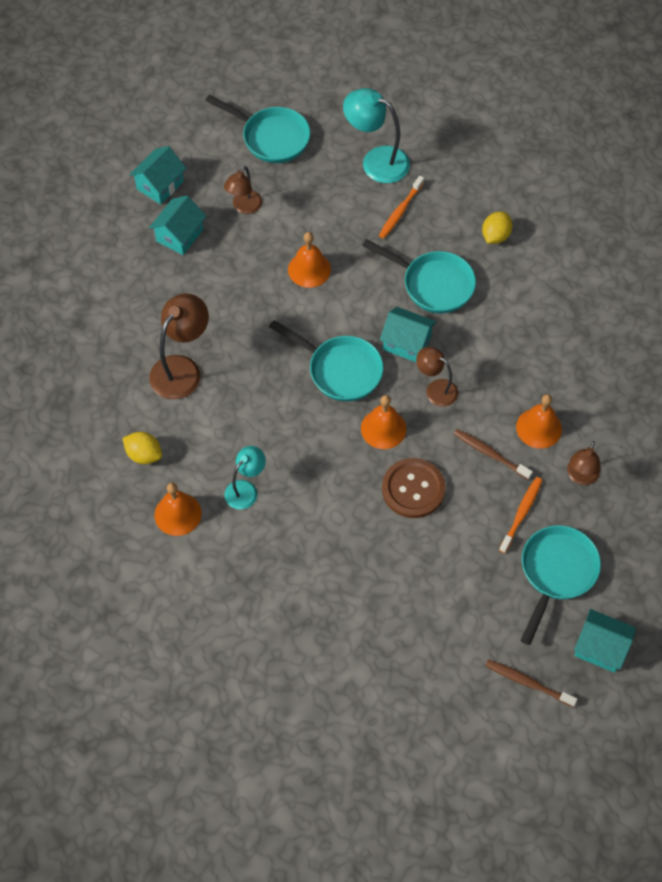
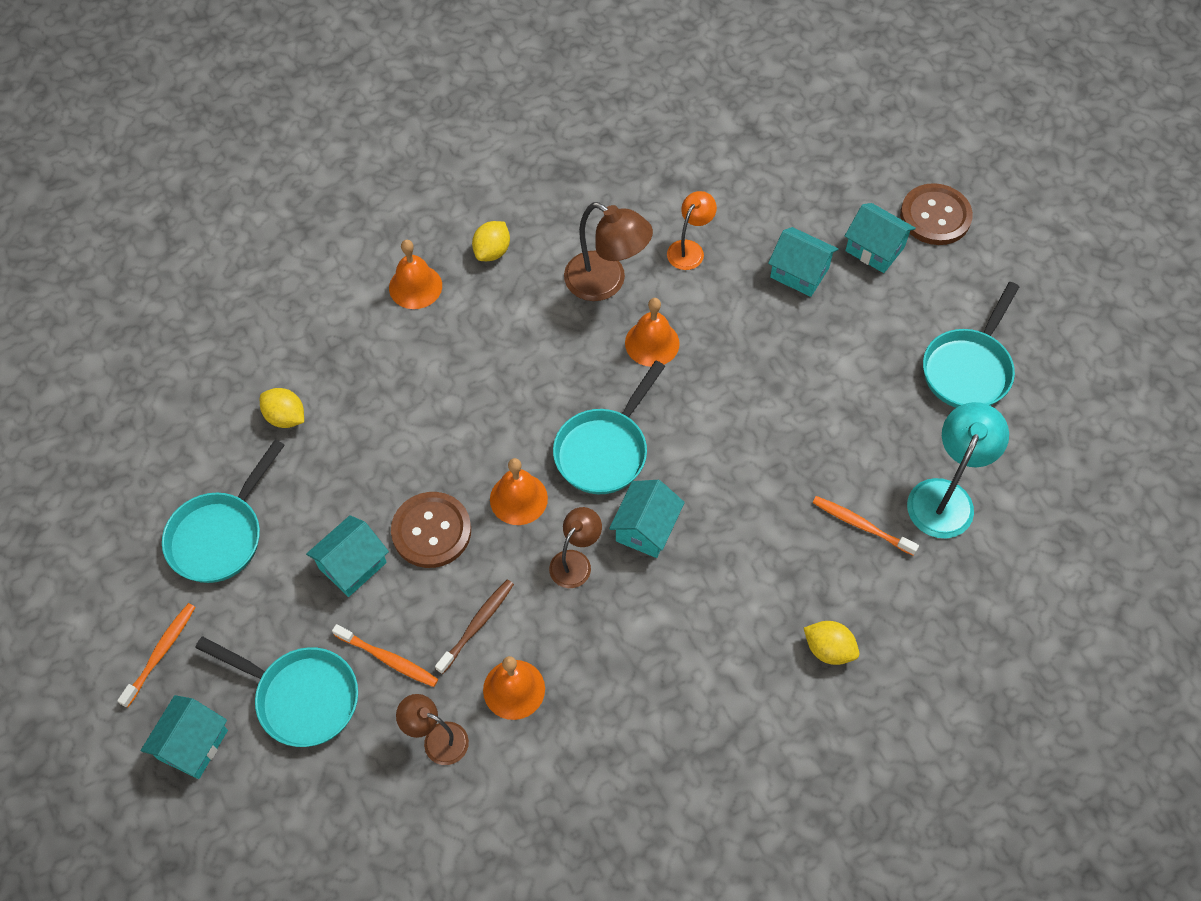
camera: 90 degrees right, 0 degrees up
(131, 144) = (935, 216): none -> brown button
(151, 309) = (689, 249): none -> orange lamp
(244, 207) = (849, 340): brown lamp -> none
(246, 489) = (442, 351): turquoise lamp -> none
(309, 269) = (756, 415): orange bell -> orange bell (652, 343)
(309, 609) = (285, 417): none -> yellow lemon
(433, 284) = (741, 563): turquoise pan -> turquoise pan (220, 535)
(445, 545) = (352, 565): none -> turquoise house
(528, 682) = (161, 653): brown toothbrush -> orange toothbrush

